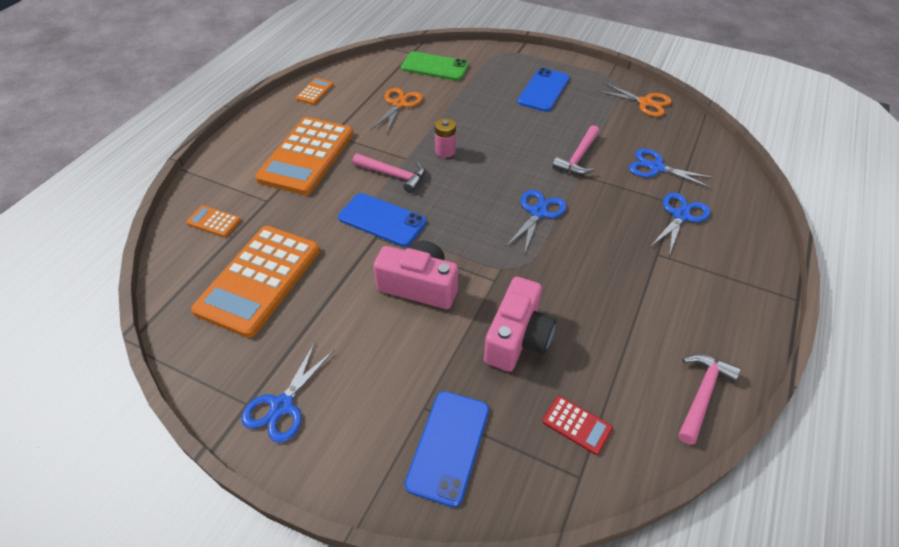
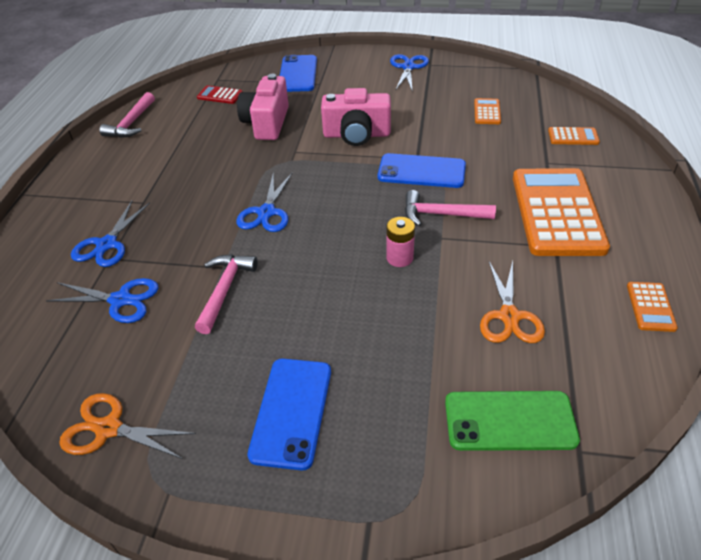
camera: 165 degrees right, 5 degrees down
(259, 280) = (487, 112): orange calculator -> orange calculator, size x0.42

